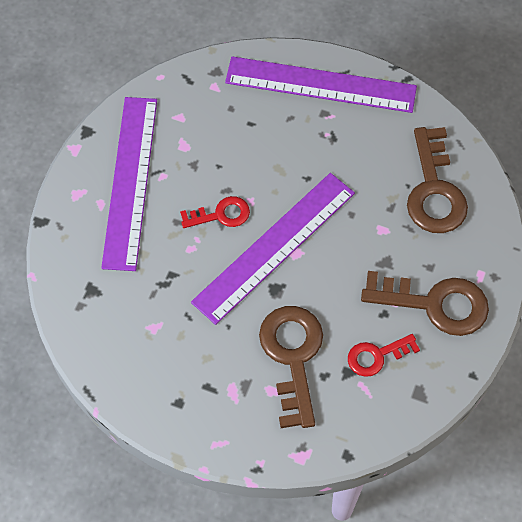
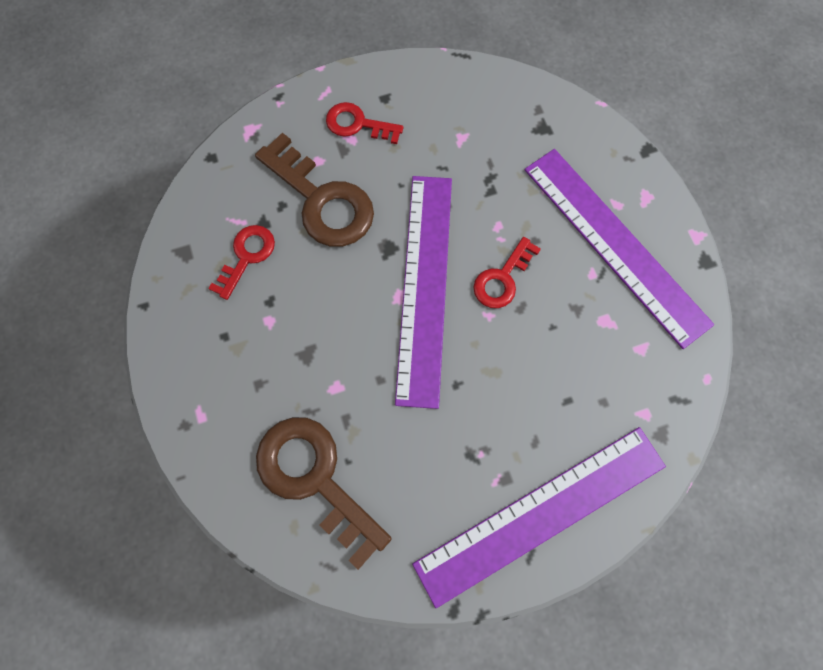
camera: 140 degrees right, 10 degrees up
(217, 396) = (357, 124): none -> red key
(435, 304) = (226, 348): brown key -> none

